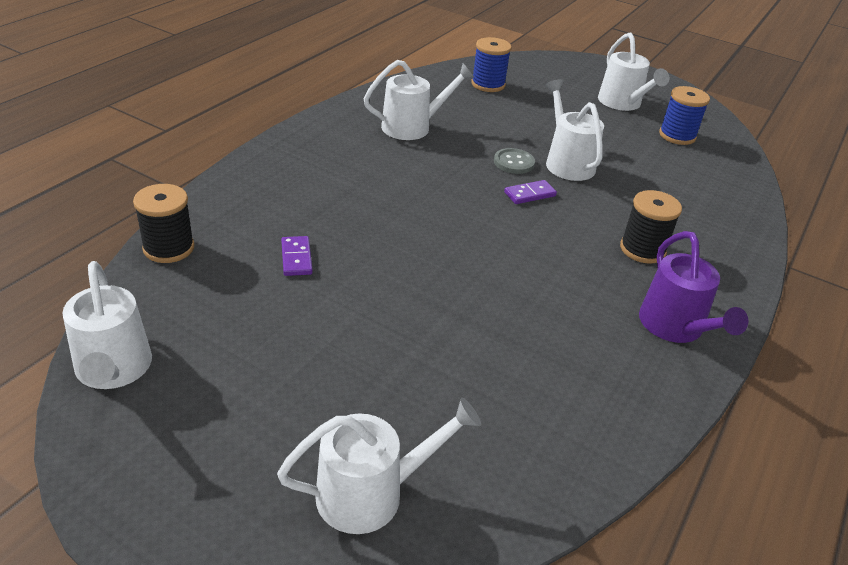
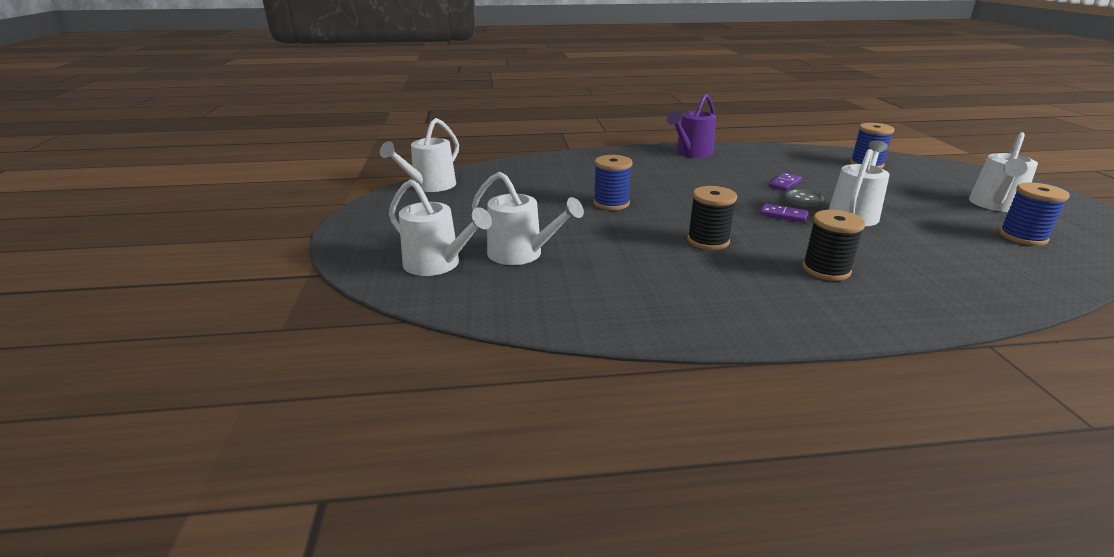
camera: 55 degrees right, 10 degrees down
(168, 248) = (524, 163): black spool -> black spool (708, 241)
(296, 258) = (573, 186): purple domino -> purple domino (784, 184)
(378, 264) = (611, 203): none -> blue spool
(412, 127) = (756, 165): white watering can -> white watering can (521, 254)
(675, 327) = (764, 310): purple watering can -> purple watering can (691, 153)

